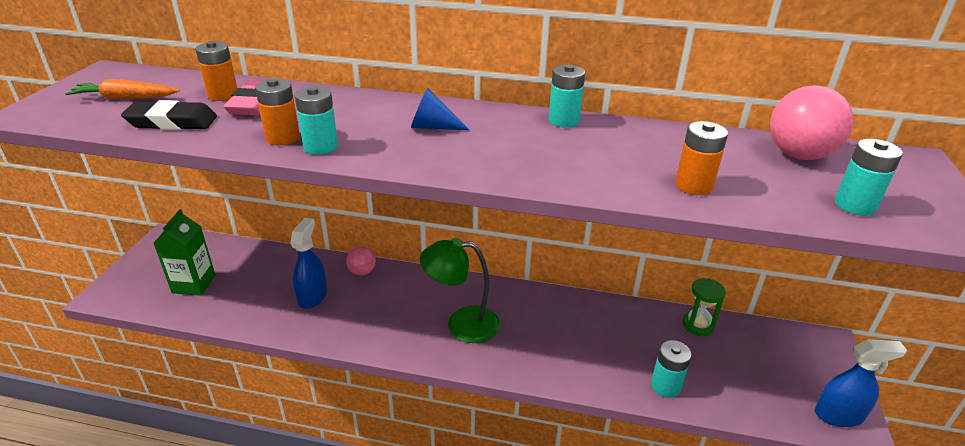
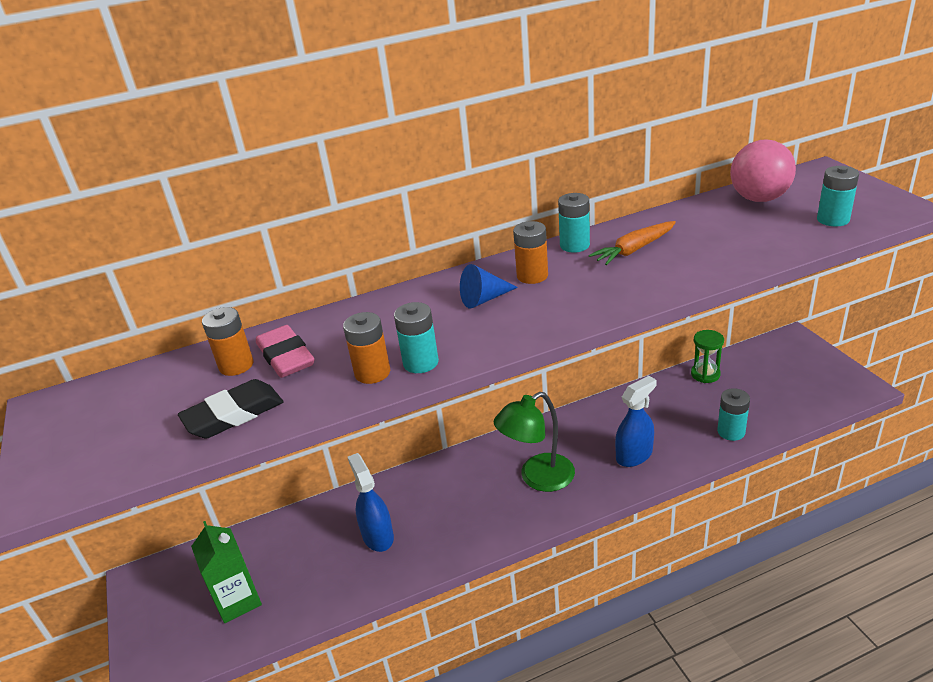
camera: 30 degrees left, 0 degrees up
(125, 98) = (131, 420): orange carrot -> orange carrot (634, 250)
(362, 272) = (397, 487): pink ball -> none
(693, 186) = (730, 253): orange battery -> orange battery (532, 276)
(839, 415) = (846, 385): blue spray bottle -> blue spray bottle (634, 455)

